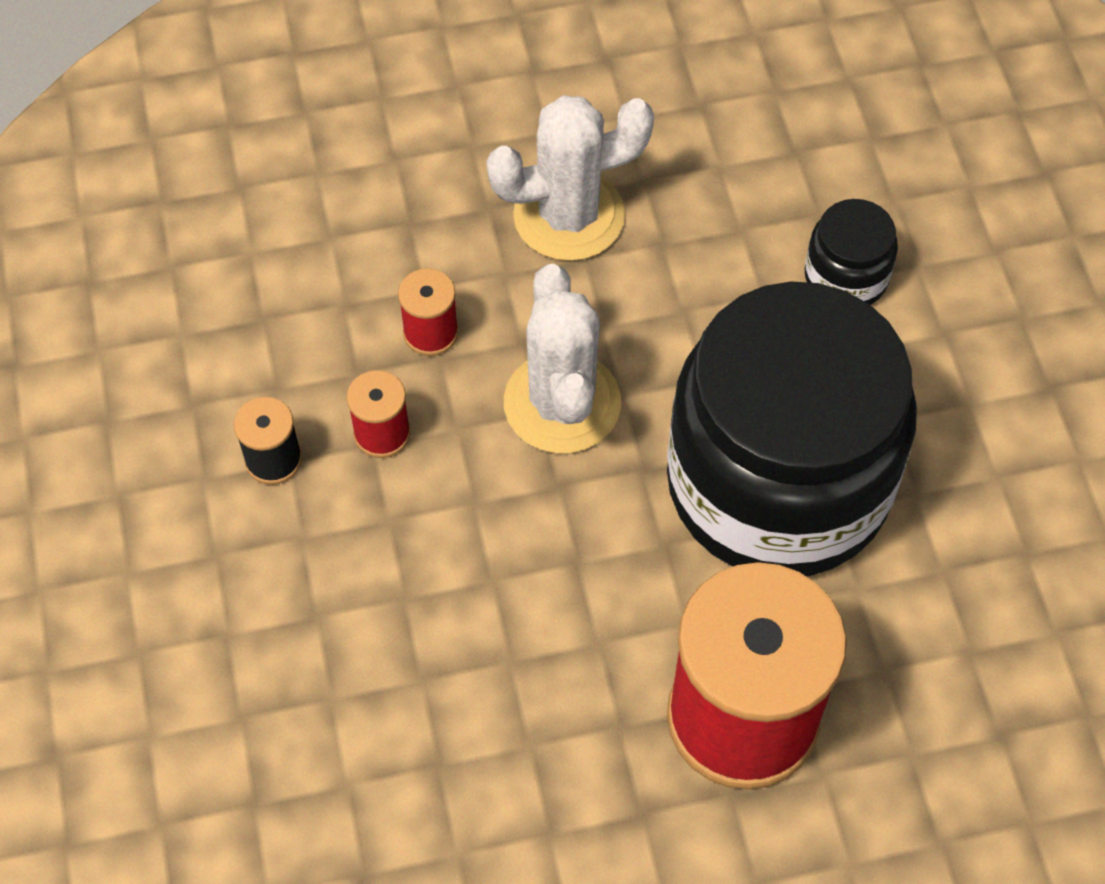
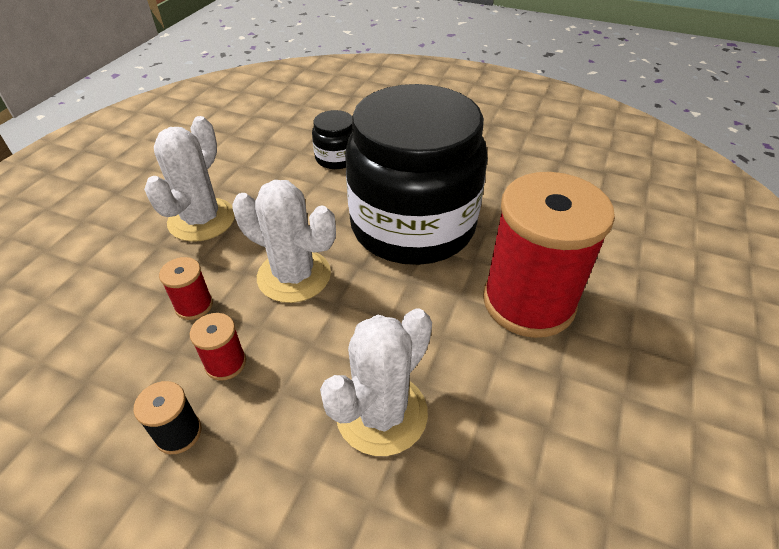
camera: 55 degrees left, 15 degrees down
(438, 641) = (381, 413): none -> white cactus

